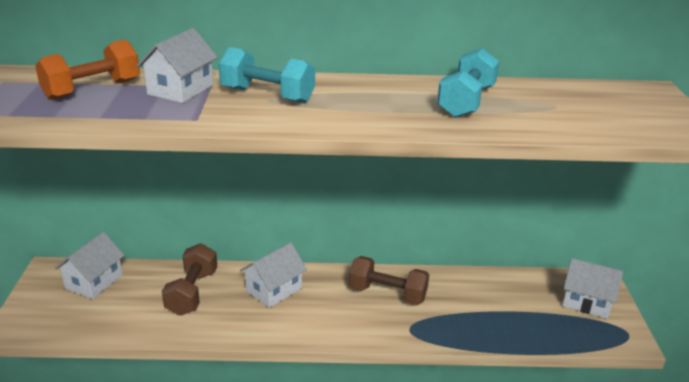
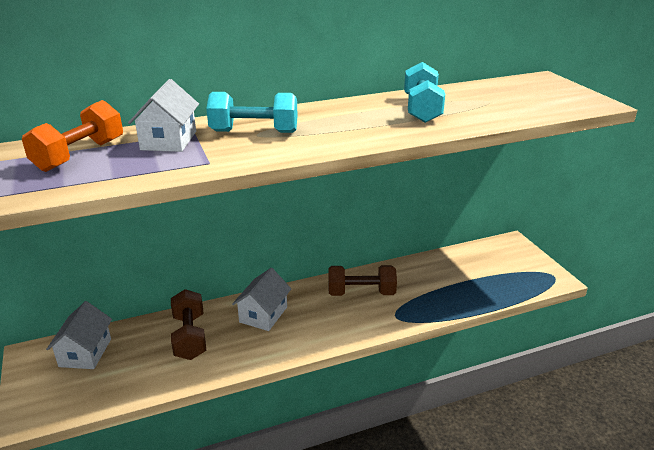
camera: 20 degrees left, 0 degrees up
(586, 301) = (512, 260): white house -> none

